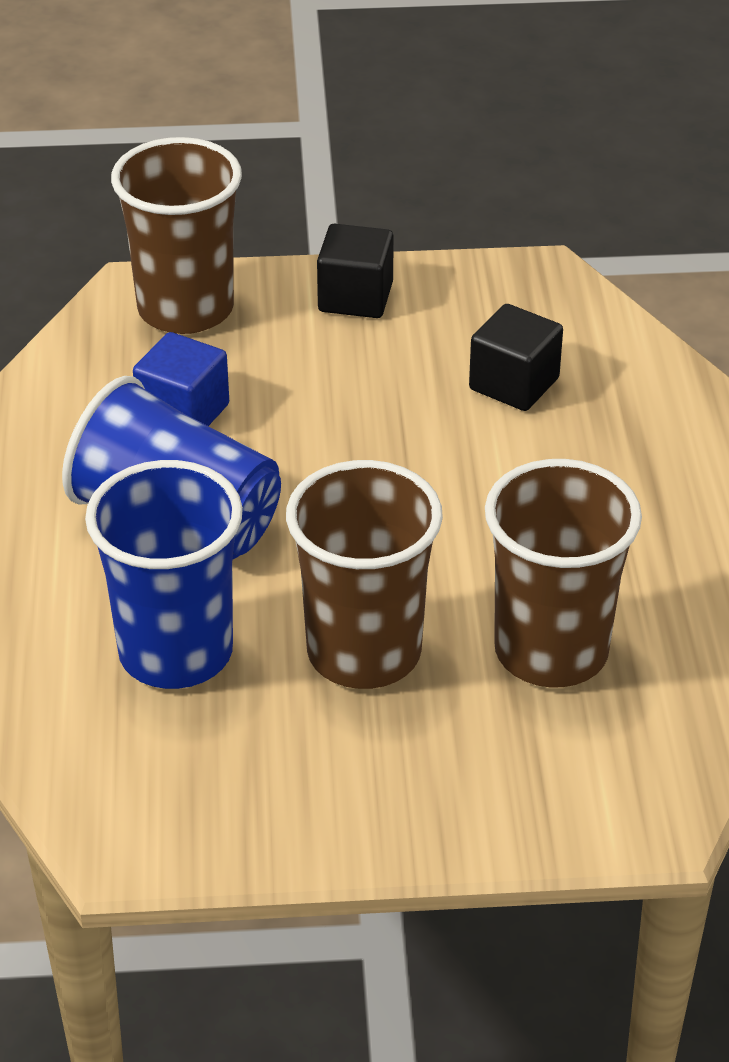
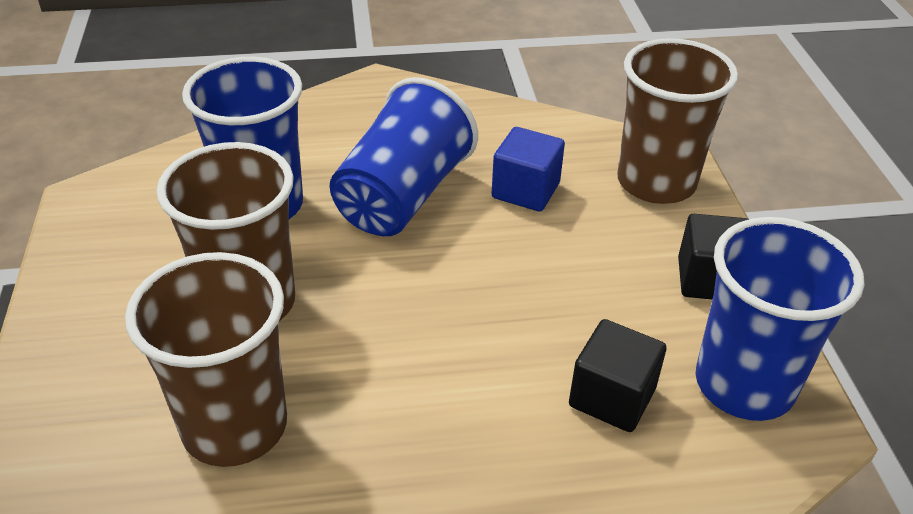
camera: 85 degrees right, 0 degrees up
(499, 301) = (744, 384): none -> blue cup

